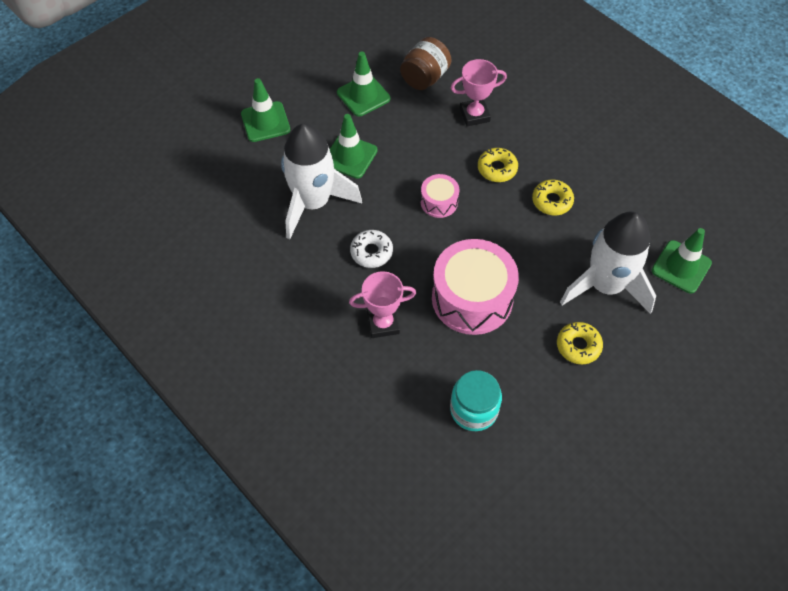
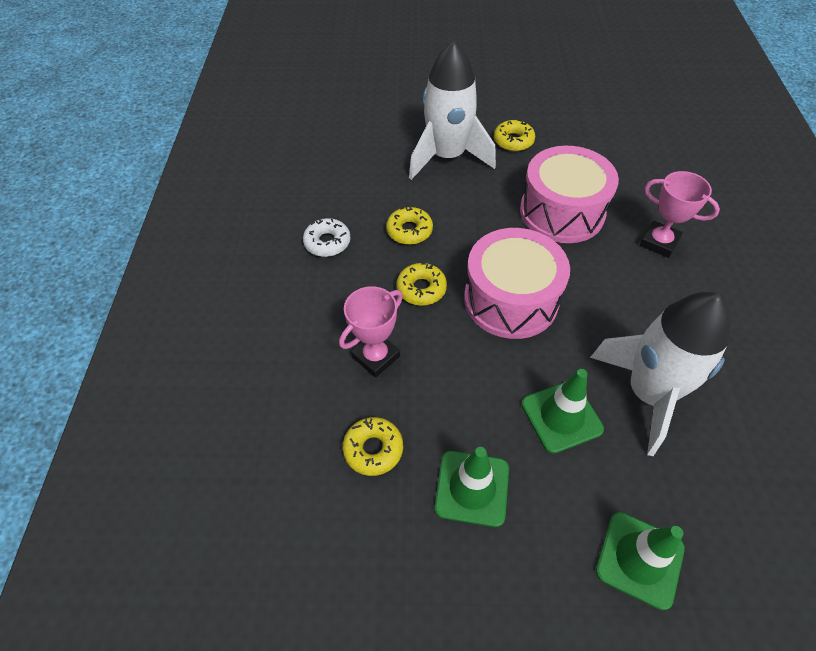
camera: 135 degrees left, 5 degrees down
(371, 252) = (622, 302): white donut -> white donut (327, 242)
(425, 78) = (373, 449): brown jar -> yellow donut
(439, 202) = (511, 299): pink drum -> pink drum, size x2.03
(474, 115) = (376, 357): pink trophy -> pink trophy turned 75 degrees counterclockwise
(474, 409) = (631, 155): turquoise jar -> none
(681, 267) = (379, 134): green traffic cone -> none

